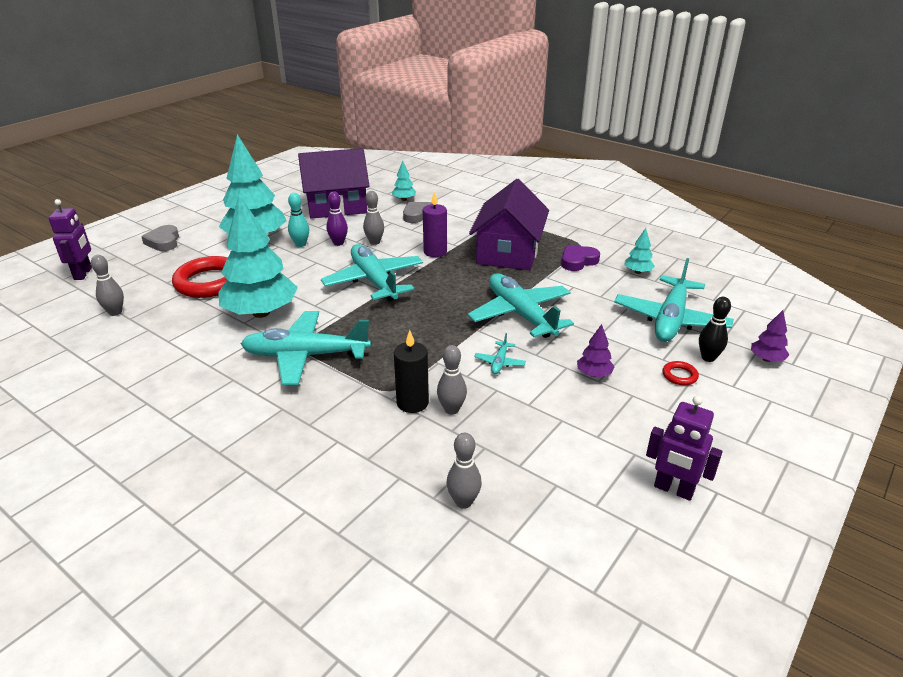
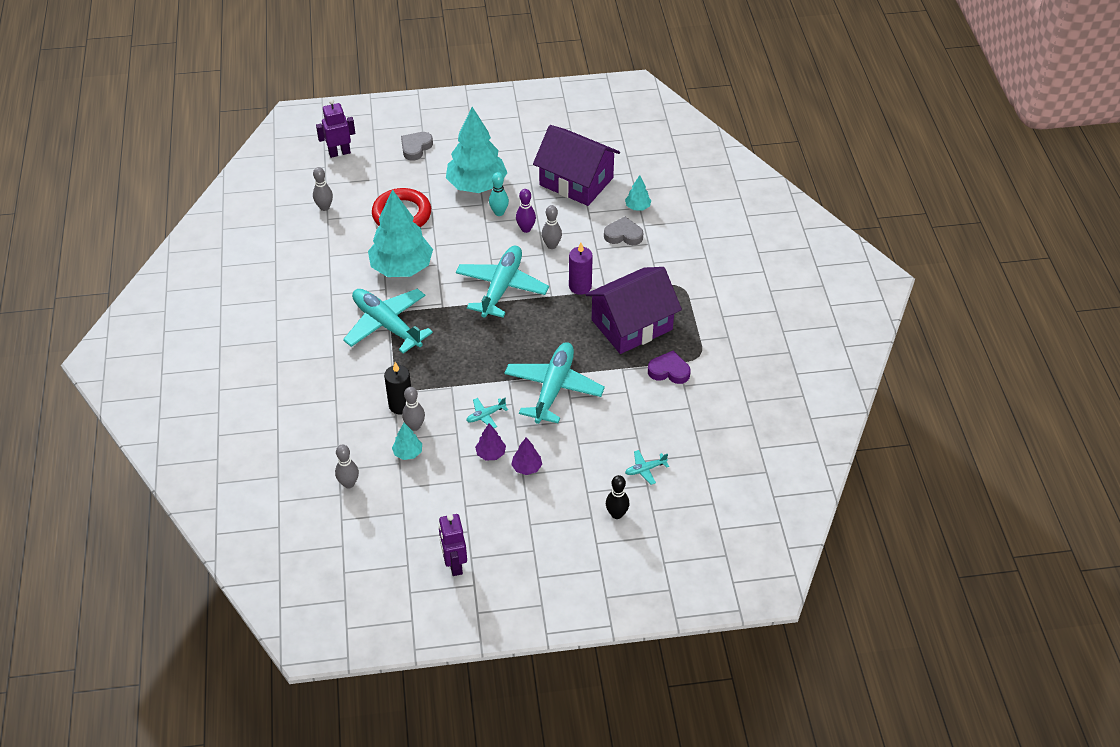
camera: 45 degrees right, 15 degrees up
(83, 274) = (339, 153): purple robot -> purple robot turned 150 degrees counterclockwise
(637, 272) = (696, 413): turquoise tree -> turquoise tree (408, 453)
(670, 319) = (645, 469): turquoise plane -> turquoise plane, size x0.41
(679, 375) = (576, 510): red ring -> none
(766, 359) = (652, 546): purple tree -> purple tree (490, 454)

